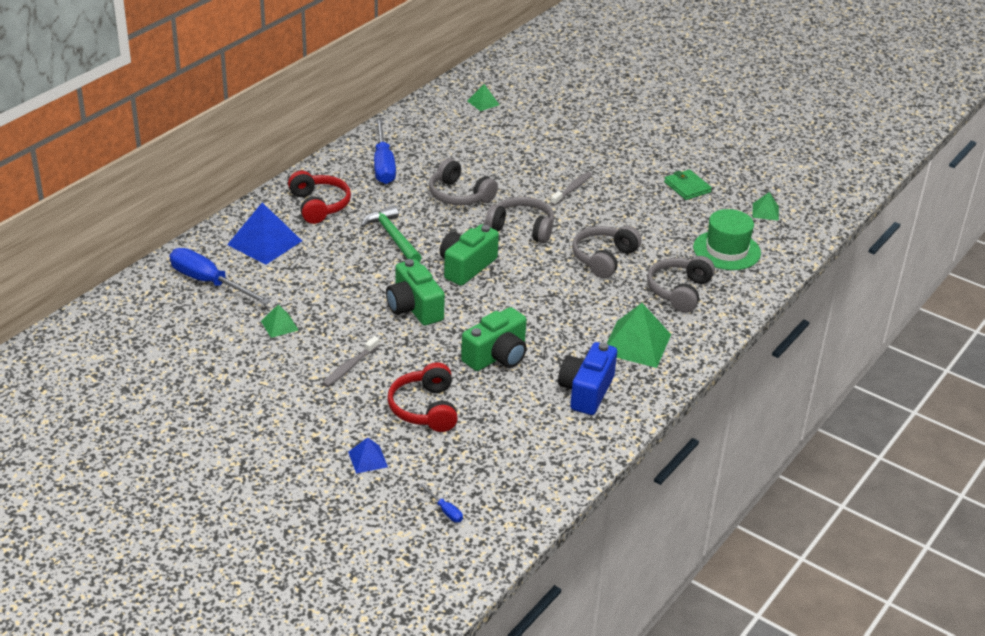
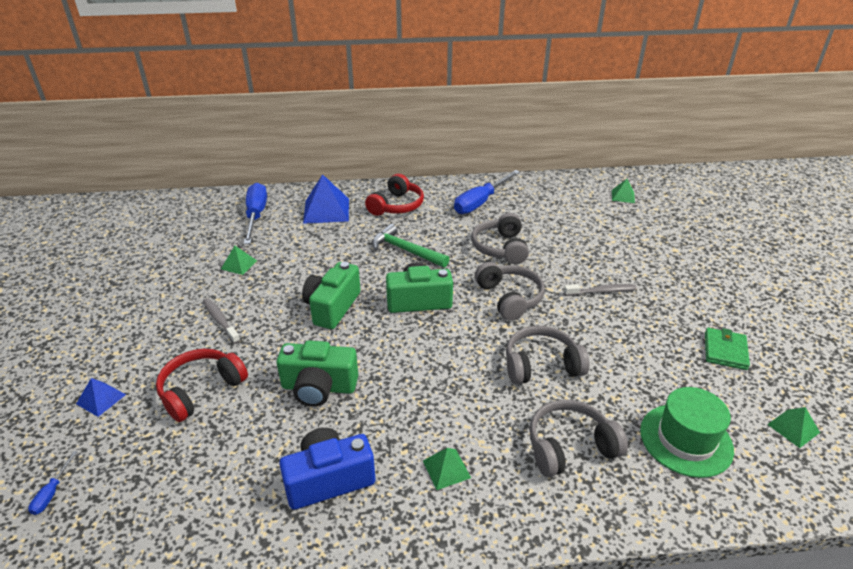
camera: 50 degrees right, 0 degrees up
(349, 367) = (220, 320): grey toothbrush -> grey toothbrush turned 60 degrees clockwise
(393, 237) = (406, 250): green hammer -> green hammer turned 75 degrees counterclockwise
(636, 344) = (446, 469): green pyramid -> green pyramid, size x0.52

